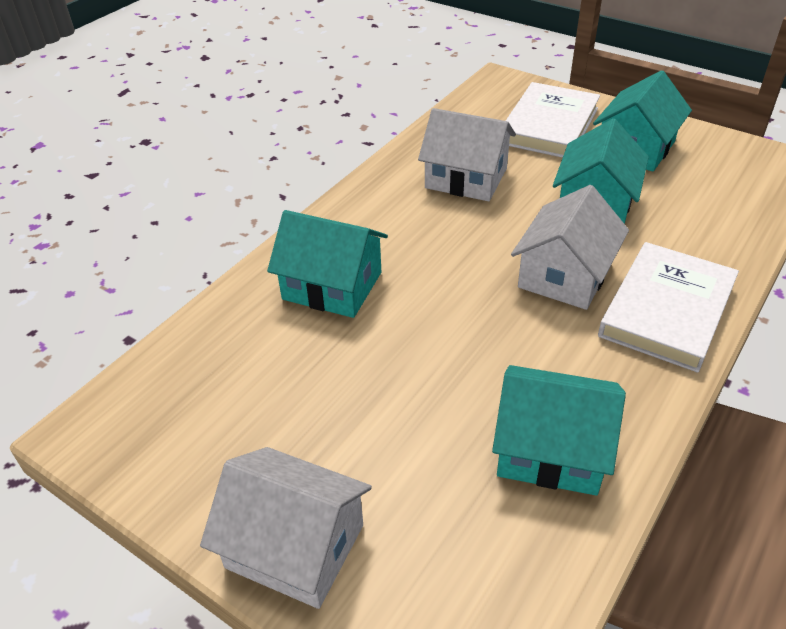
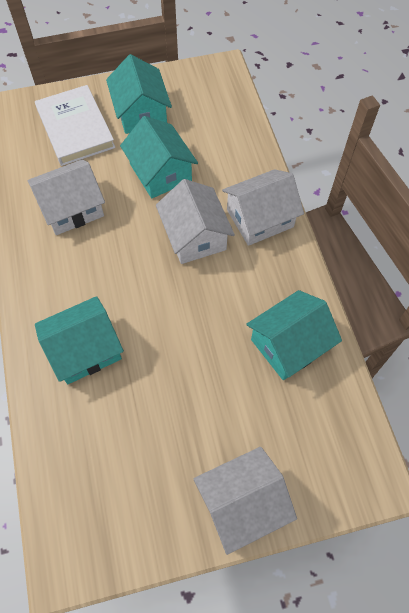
camera: 50 degrees left, 20 degrees up
(667, 310) = (260, 218): white book -> white house

